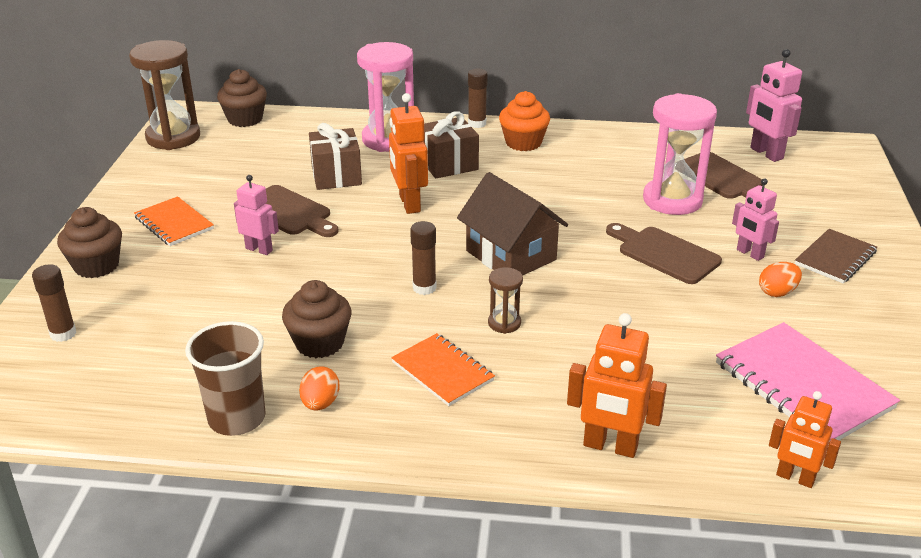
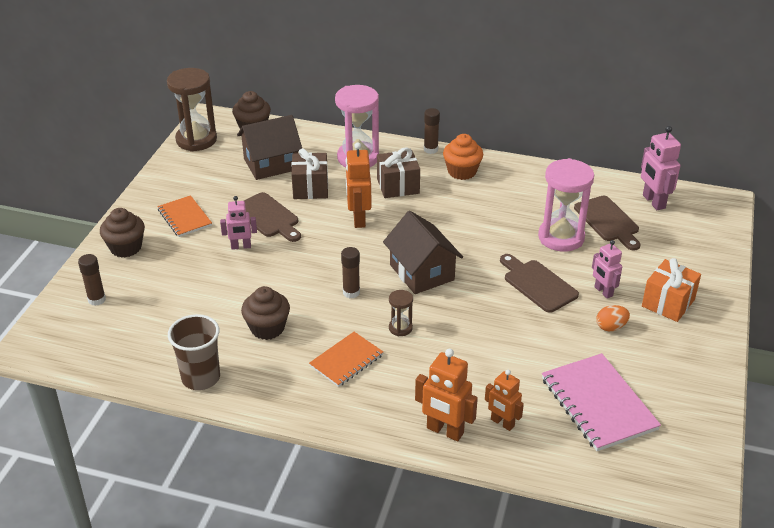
camera: 10 degrees right, 5 degrees up
(259, 249) = (241, 247): pink robot -> pink robot turned 135 degrees clockwise
(278, 155) = (271, 164): none -> brown house
(320, 403) = (258, 374): orange egg -> none
(442, 371) = (346, 360): orange notebook -> orange notebook turned 75 degrees clockwise
(795, 478) = (564, 471): orange robot -> orange robot (502, 423)
(835, 258) = (668, 303): brown notebook -> orange gift

